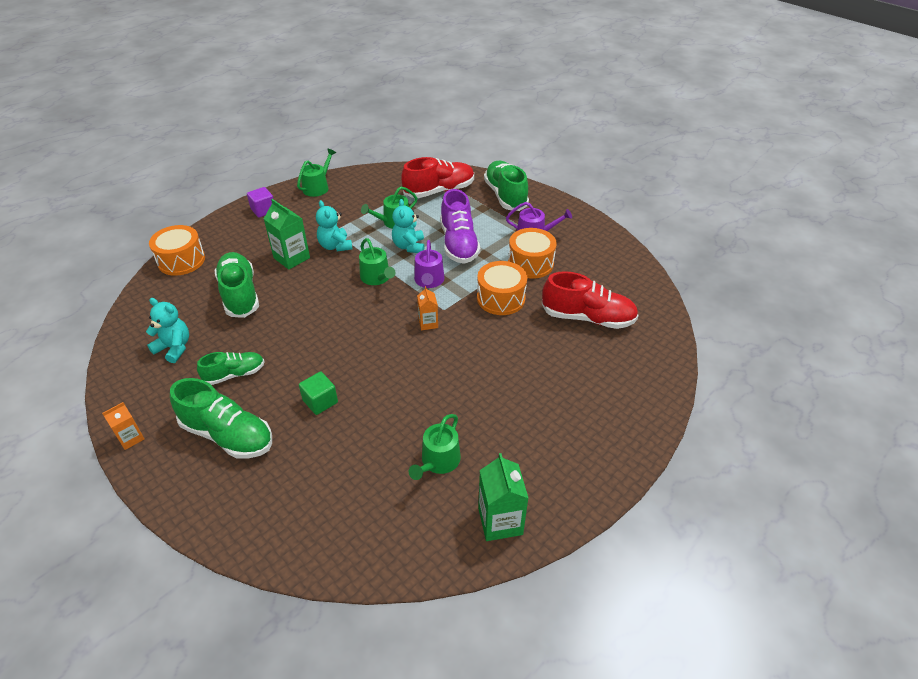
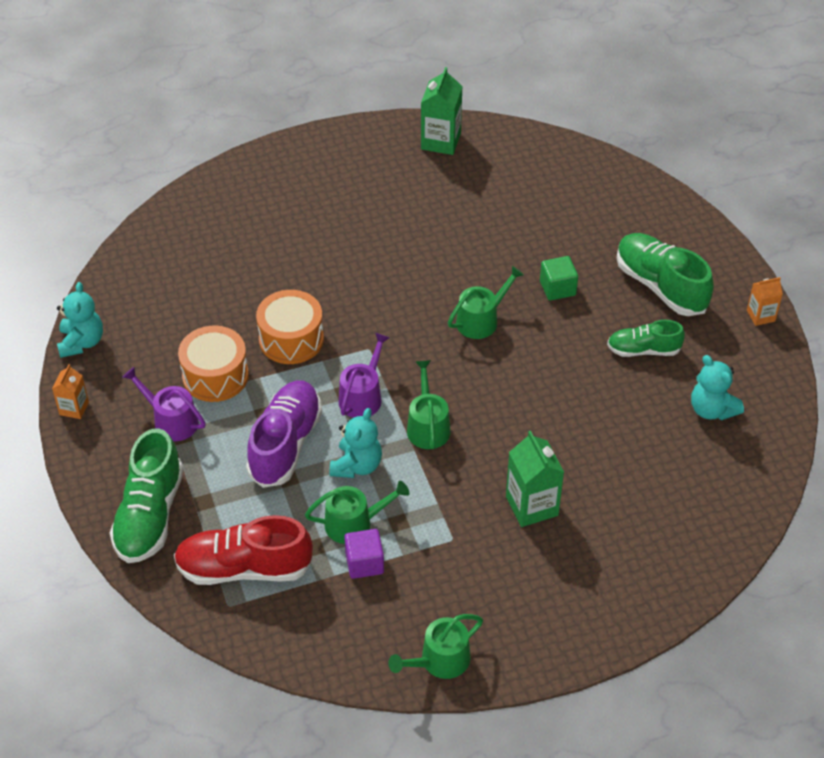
camera: 155 degrees left, 5 degrees up
(181, 260) = (695, 561): orange drum -> none
(240, 294) = (618, 464): green shoe -> none
(263, 210) = (549, 633): purple cube -> purple cube (364, 563)
(335, 246) = (461, 506): turquoise teddy bear -> turquoise teddy bear (81, 342)
(428, 323) = (398, 337): orange carton -> orange carton (74, 408)
(438, 461) = (467, 198): green watering can -> green watering can (481, 320)
(588, 318) = (213, 280): red shoe -> none

